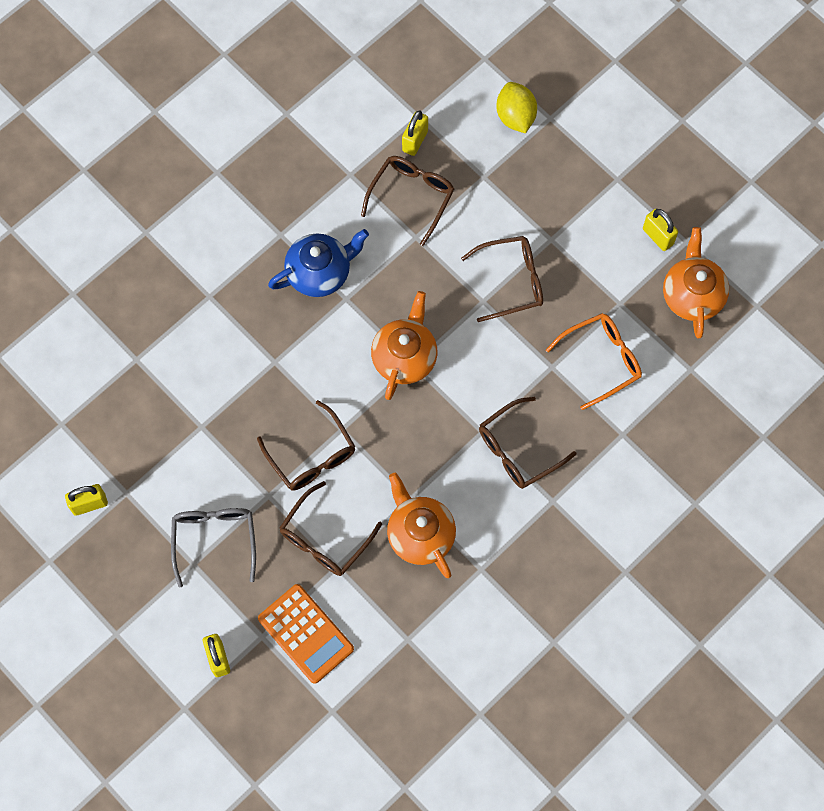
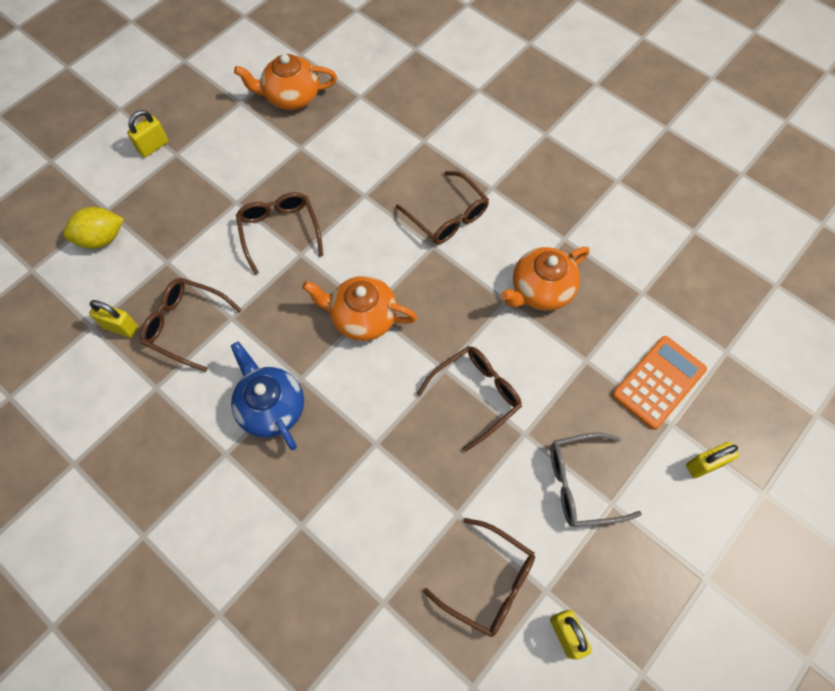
camera: 95 degrees left, 5 degrees down
(325, 538) = (560, 374): brown glasses -> brown glasses (489, 582)
(601, 360) = (356, 158): orange glasses -> none
(658, 236) = (235, 122): yellow padlock -> yellow padlock (153, 146)

